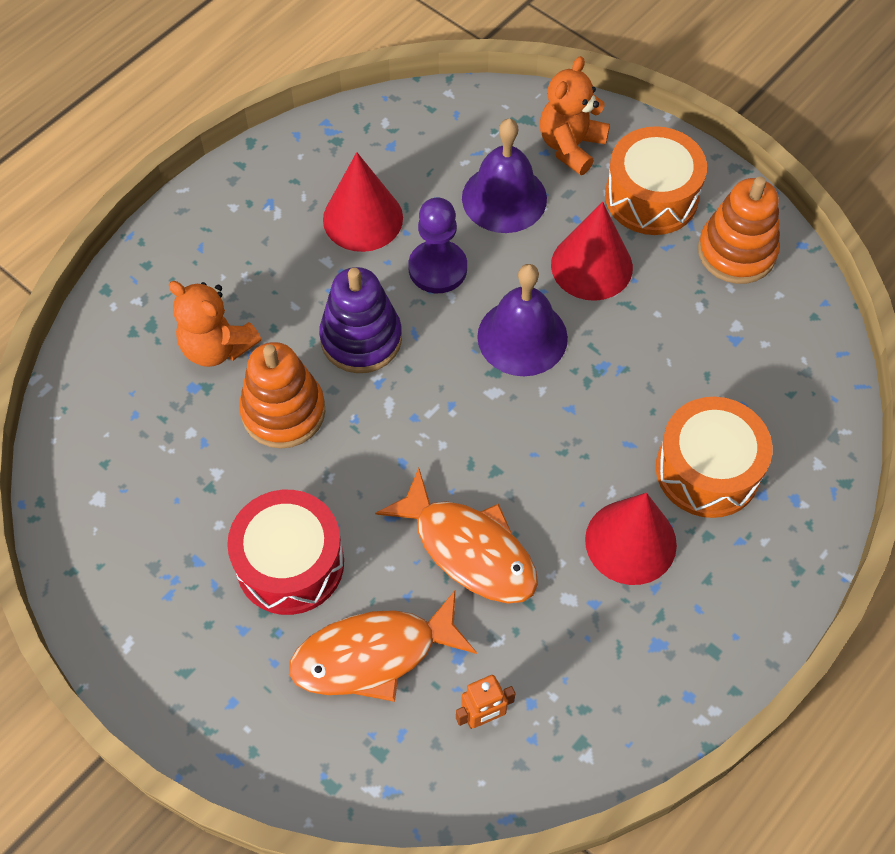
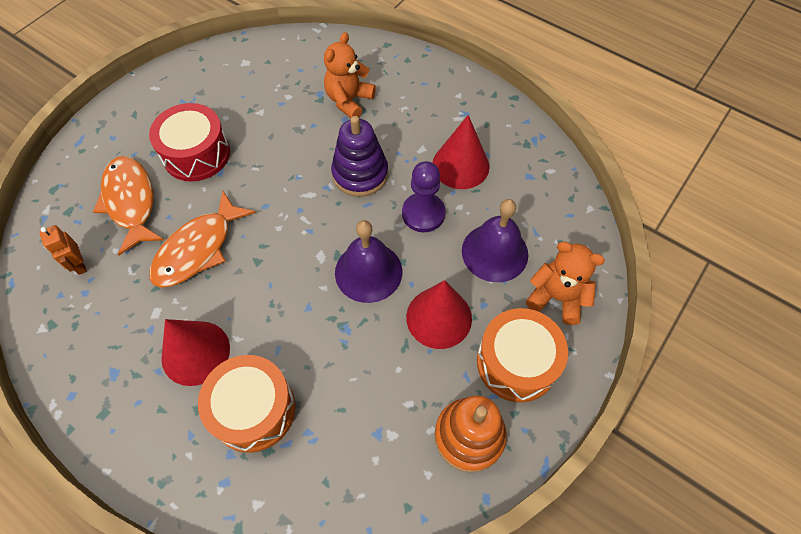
camera: 85 degrees right, 0 degrees up
(283, 412) = (302, 139): orange stacking toy -> none

